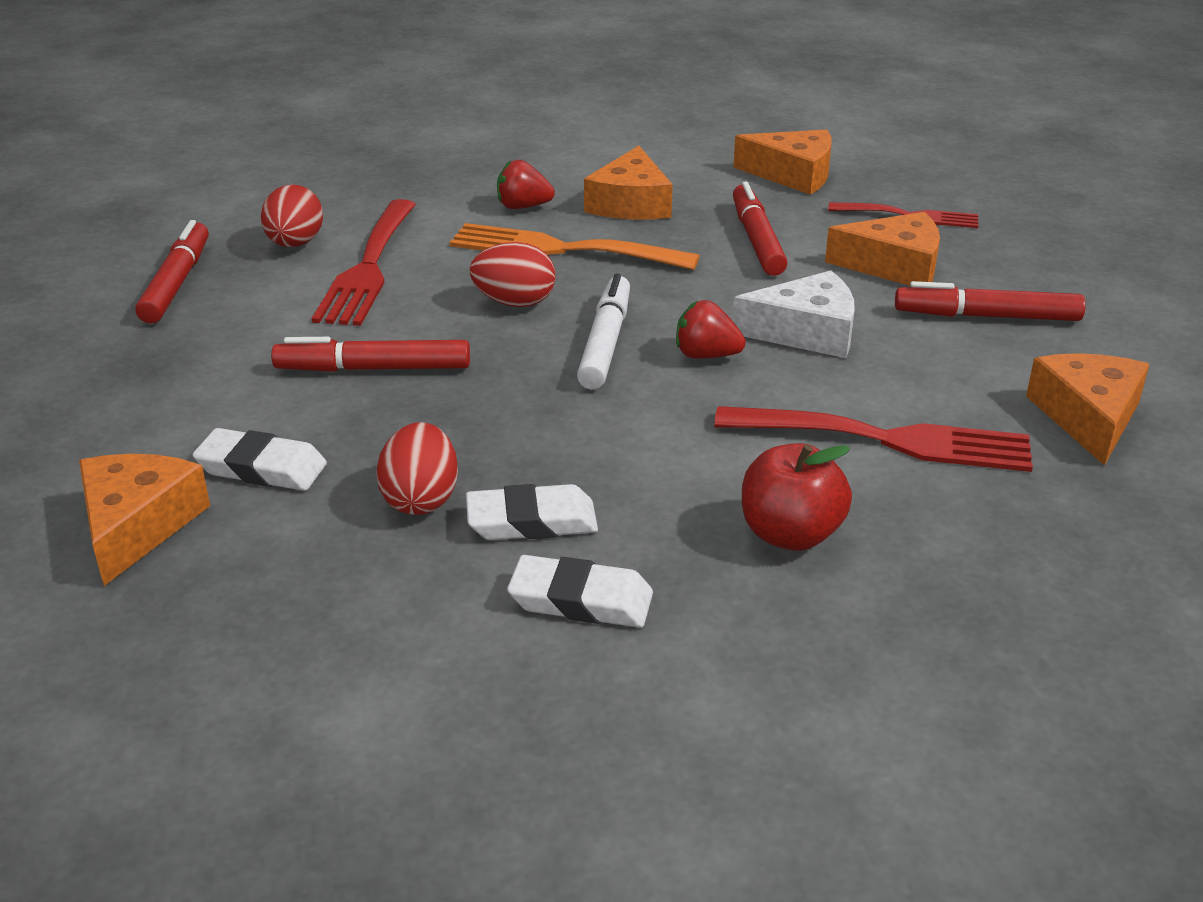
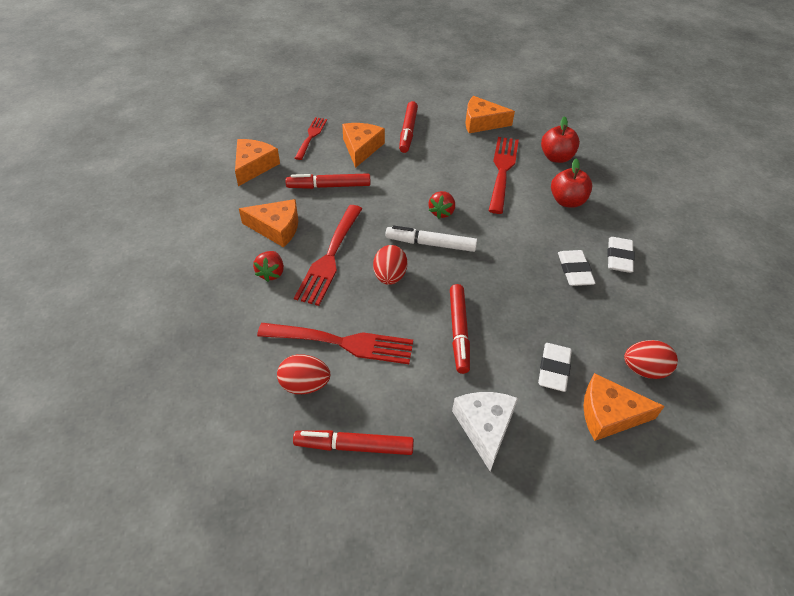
camera: 90 degrees left, 15 degrees up
(421, 500) = (567, 307): red egg -> red egg (644, 370)
(561, 249) = (330, 257): orange fork -> red fork
(806, 332) = (421, 181): white cheese -> white cheese (484, 427)
(984, 533) = (556, 157): none -> red apple

